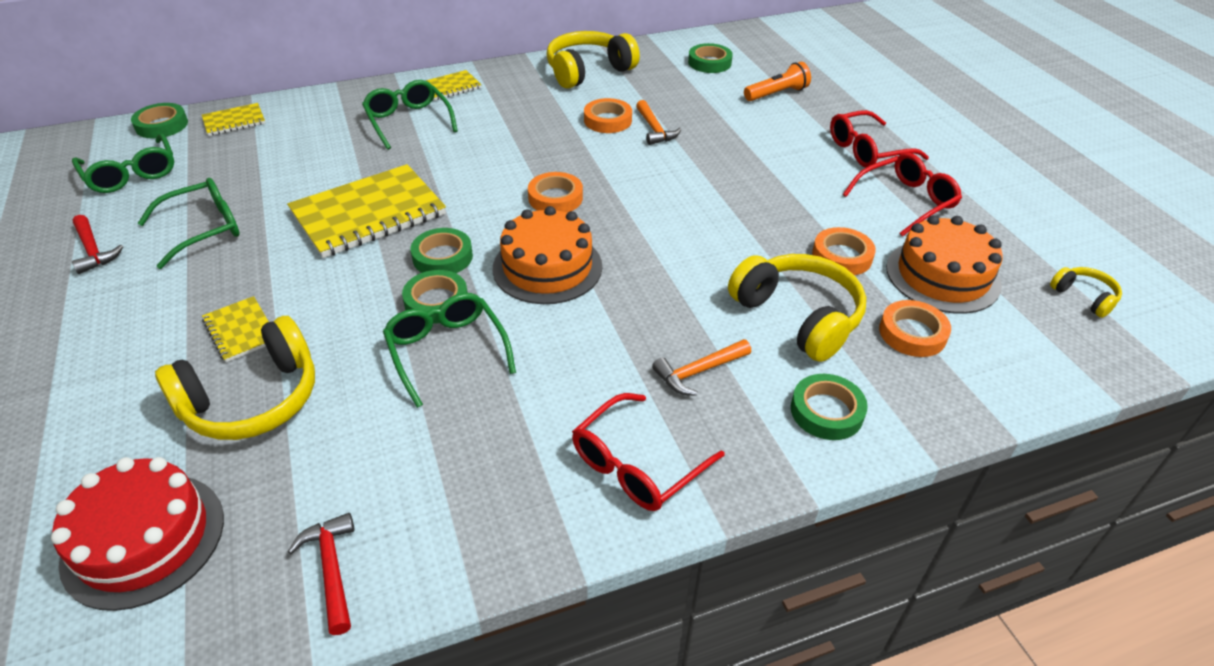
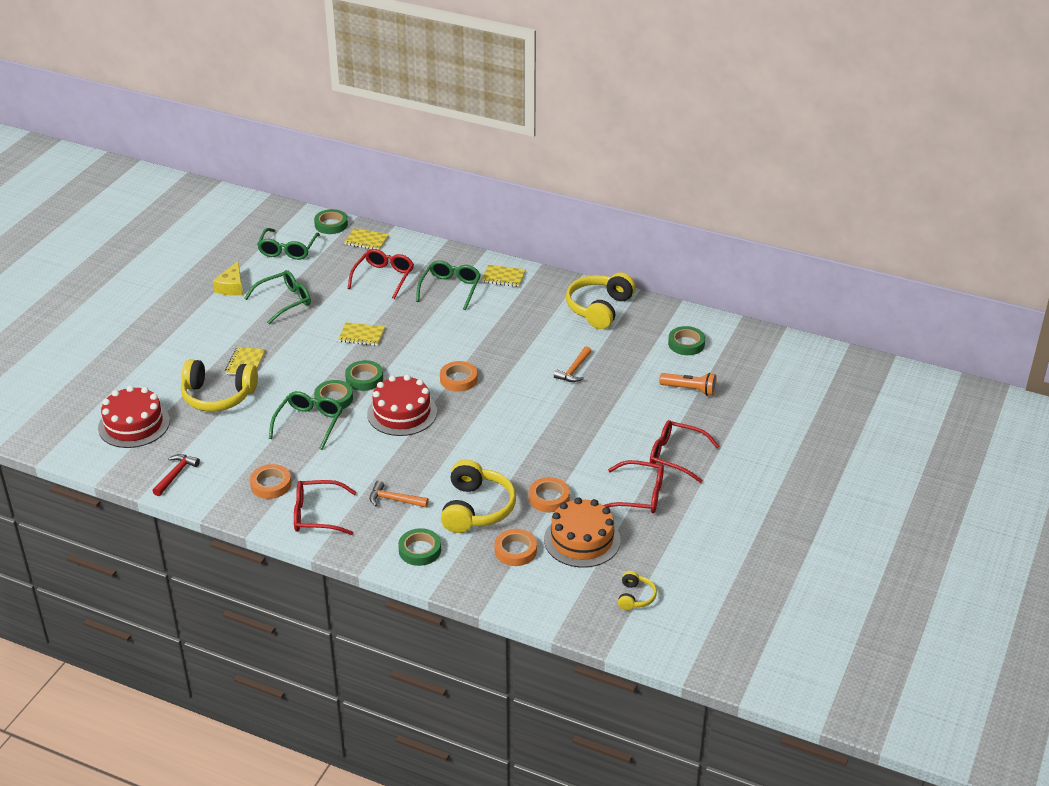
camera: 45 degrees right, 5 degrees down
(93, 250) = (232, 287): red hammer -> yellow cheese
(203, 229) = (284, 301): green glasses -> green glasses turned 45 degrees counterclockwise
(310, 145) = (384, 277): none -> red glasses
(368, 214) = (361, 335): yellow notebook -> yellow notebook, size x0.49
(547, 267) = (402, 413): orange cake -> red cake
(588, 71) = (599, 308): yellow headphones -> yellow headphones turned 75 degrees counterclockwise
(607, 120) = (557, 349): orange tape -> orange tape (271, 485)

